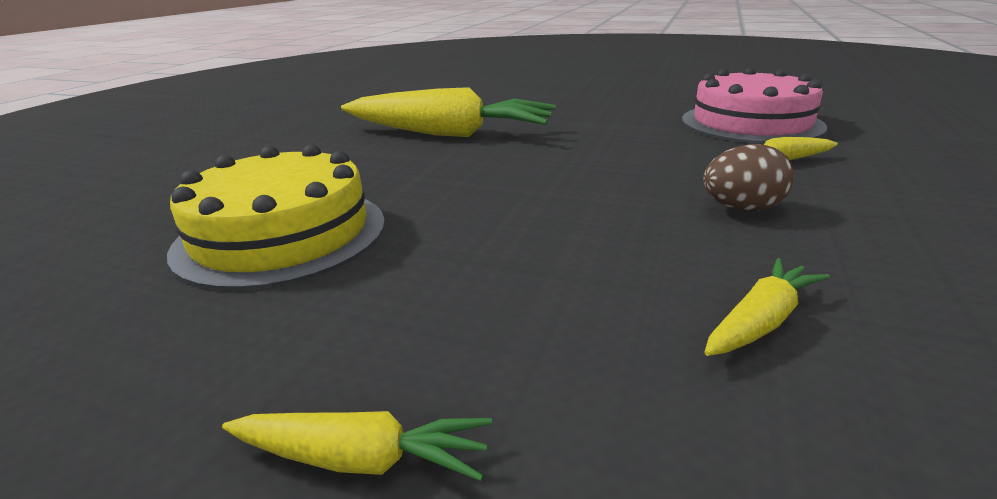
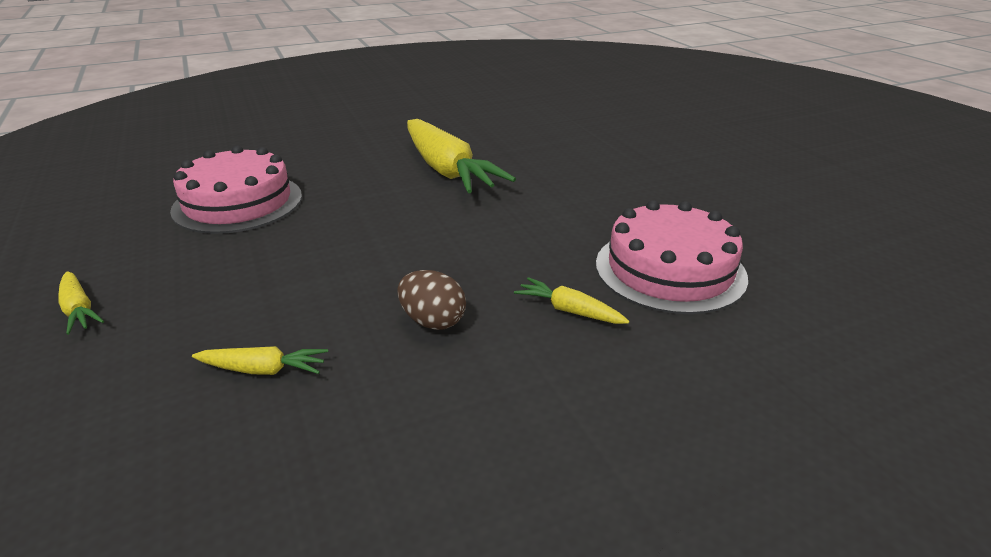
camera: 45 degrees right, 5 degrees up
(282, 234) = (238, 202): yellow cake -> pink cake

